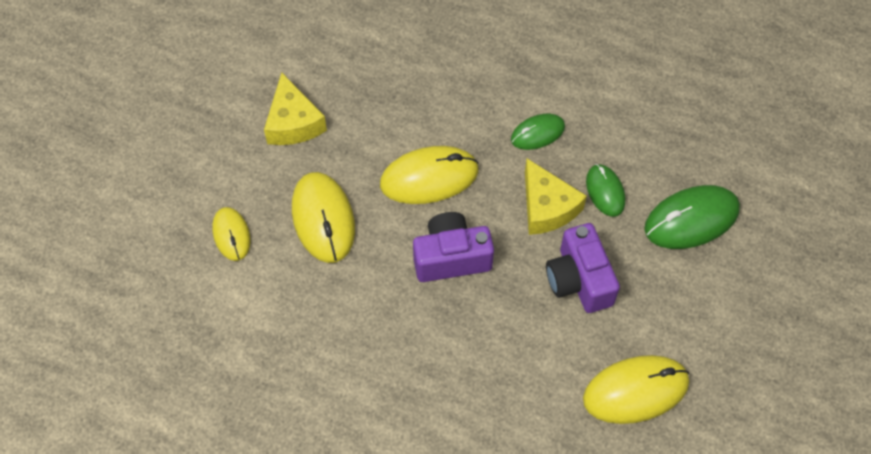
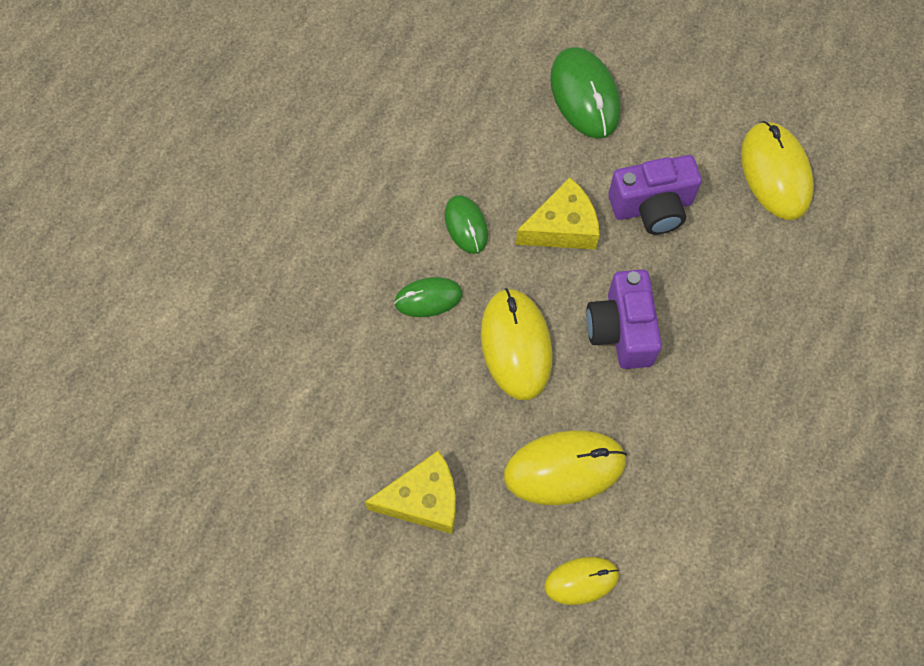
camera: 85 degrees left, 5 degrees up
(605, 191) = (546, 169): green mouse -> green mouse (428, 298)

